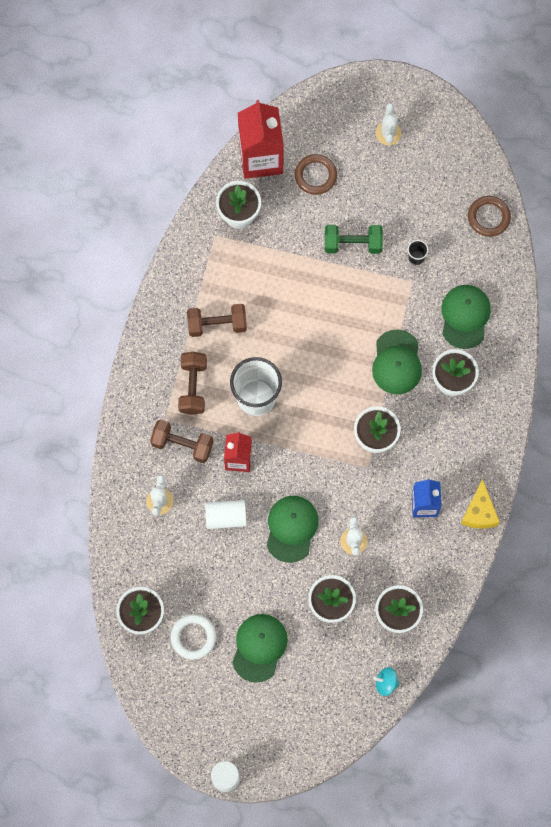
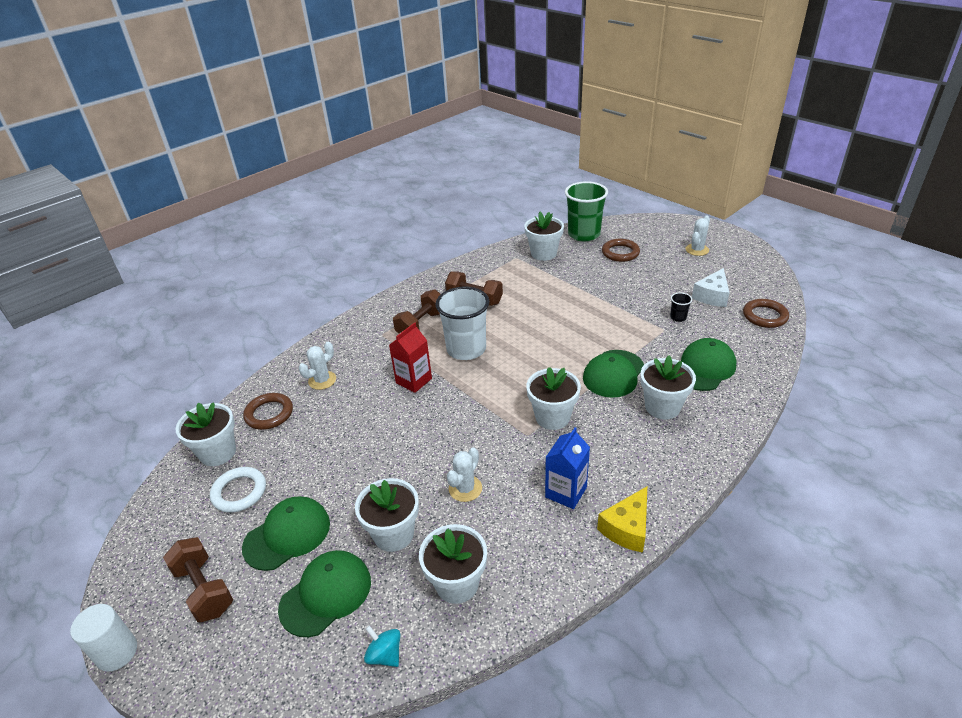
camera: 35 degrees right, 35 degrees down
(147, 559) = (269, 414): none -> brown ring
(182, 444) = (378, 354): brown dumbbell -> brown dumbbell (204, 589)
(226, 517) = (364, 414): white cylinder -> none
(261, 158) = (584, 234): red carton -> green cup
(291, 528) = (413, 450): green cap -> green cap (326, 594)
(353, 244) = (625, 293): green dumbbell -> none
(433, 208) = (712, 296): none -> white cheese

